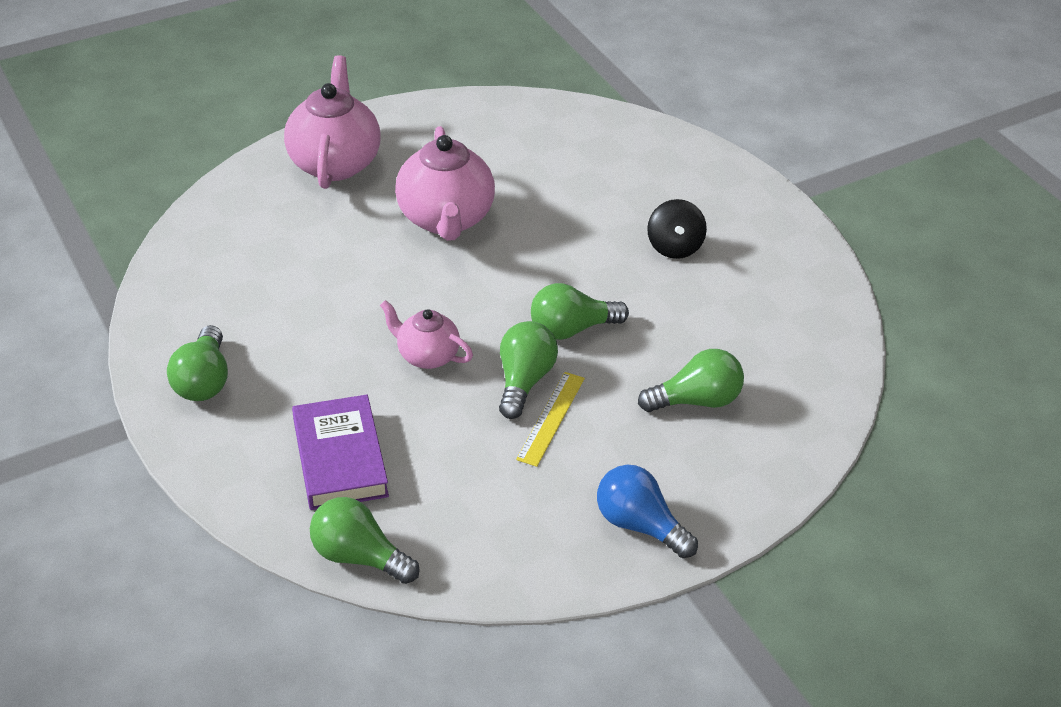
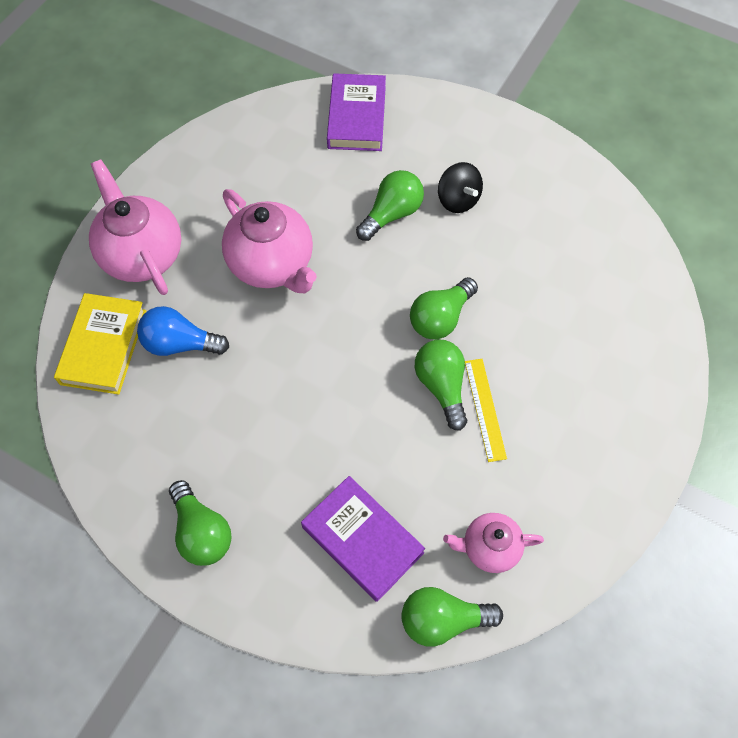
camera: 30 degrees left, 20 degrees up
(242, 212) = (103, 347): none -> yellow book
(427, 356) = (355, 404): pink teapot -> pink teapot (489, 548)
(629, 144) = (356, 117): none -> purple book
(639, 525) = (610, 467): blue light bulb -> blue light bulb (180, 344)
(696, 400) = (570, 333): green light bulb -> green light bulb (392, 214)

